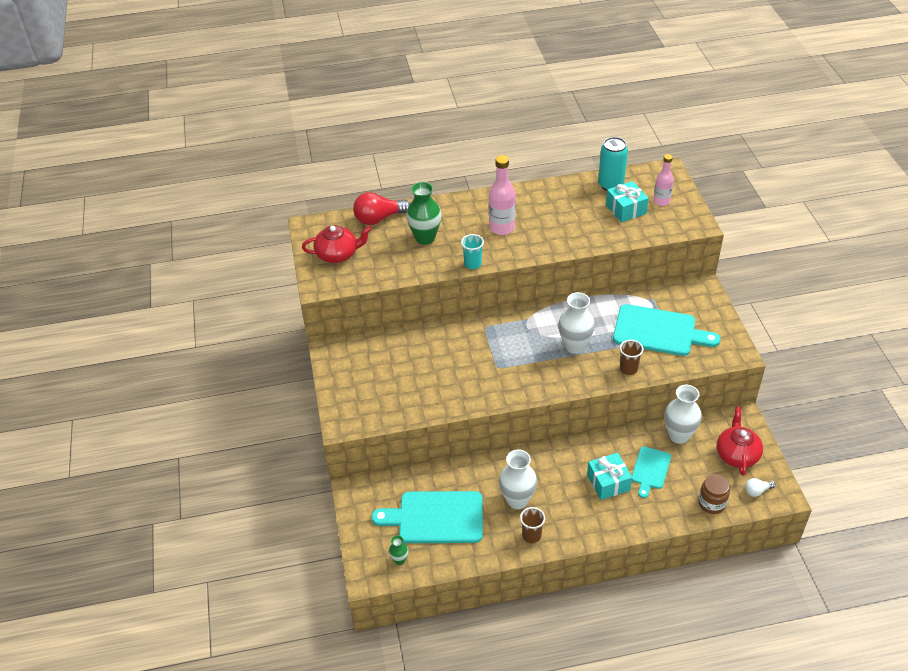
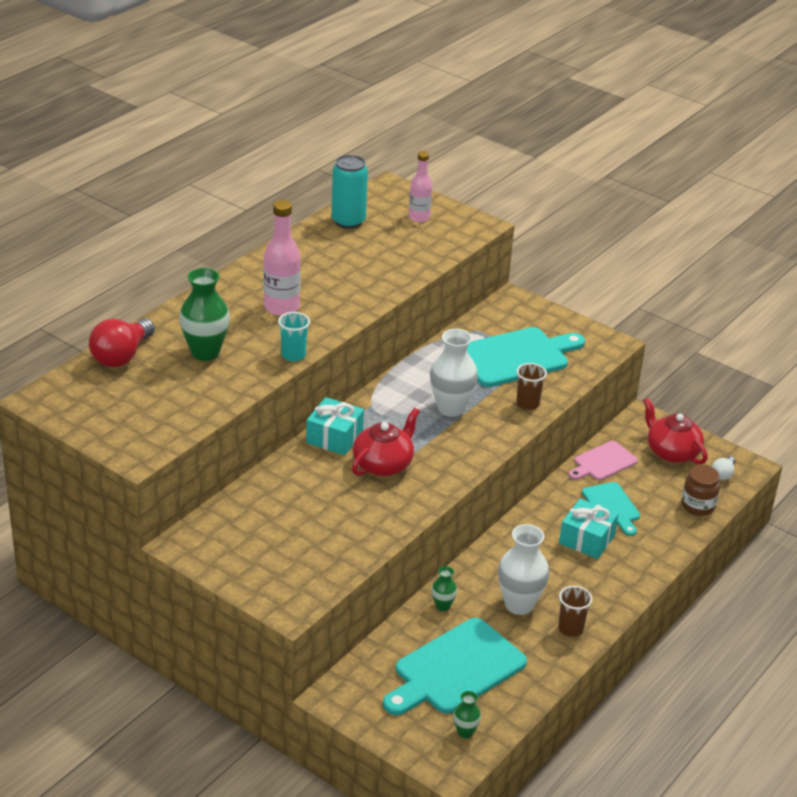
camera: 45 degrees left, 10 degrees down
(338, 254) = (117, 413): red teapot -> red teapot (383, 464)
(471, 473) = (442, 606): none -> green vase
(626, 209) = (392, 238): turquoise gift -> turquoise gift (334, 437)
(679, 435) = (603, 462): white vase -> pink cutting board

